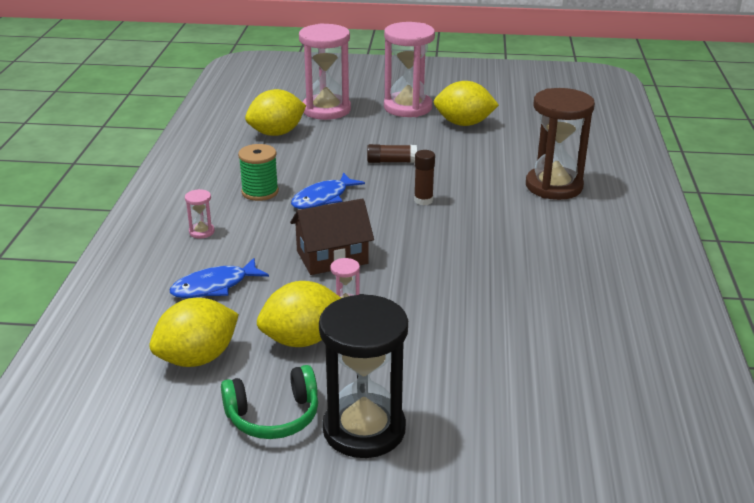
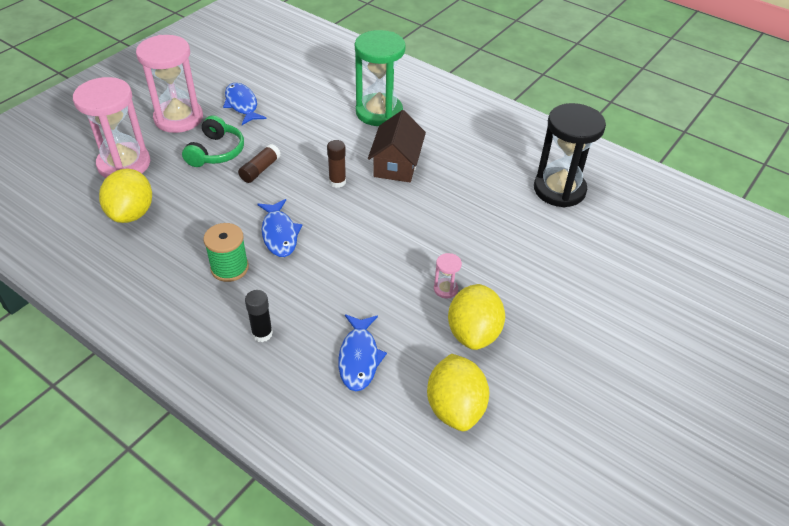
camera: 60 degrees left, 15 degrees up
(201, 232) = (262, 333): pink hourglass -> black glue stick
(273, 416) = (555, 388): green headphones -> green headphones (216, 152)
(332, 257) = (374, 268): brown house -> brown house (396, 164)
(364, 429) = (596, 344): black hourglass -> black hourglass (559, 189)
(464, 124) = (242, 105): yellow lemon -> blue fish
(554, 186) = (379, 112): brown hourglass -> green hourglass

